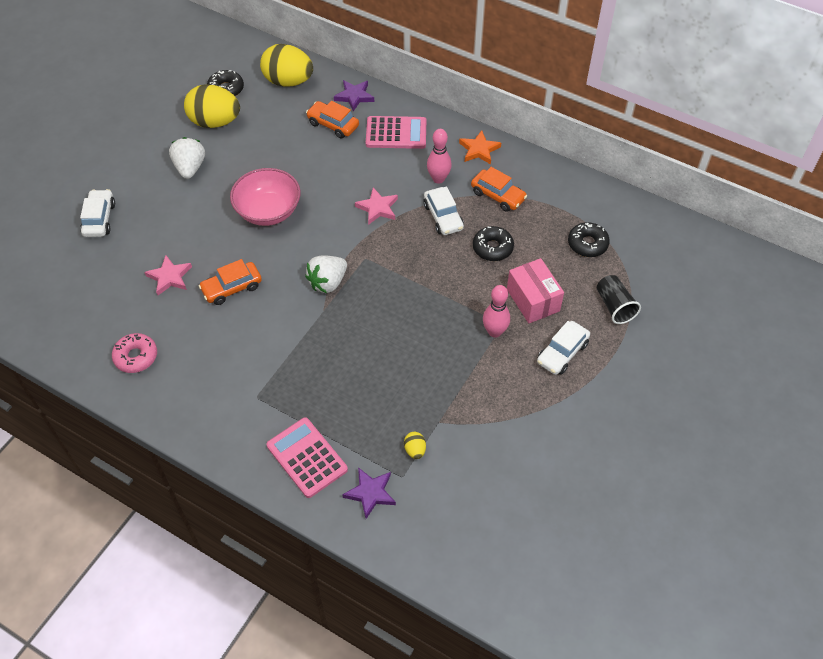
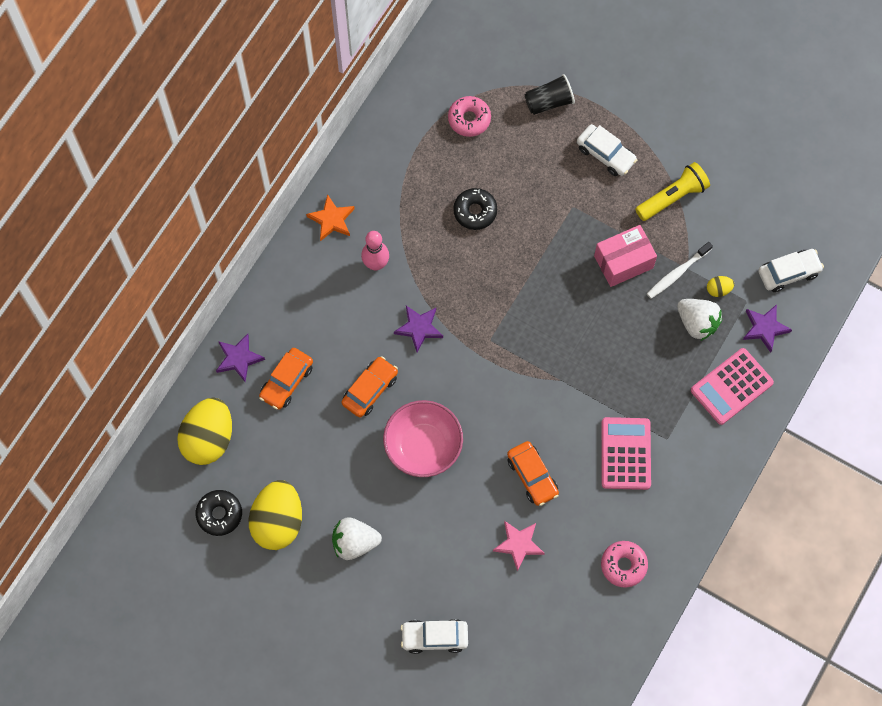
camera: 90 degrees left, 15 degrees up
(328, 282) = (523, 377): white strawberry -> white strawberry (697, 323)
(377, 208) = (419, 328): pink star -> purple star
(396, 133) = (303, 310): pink calculator -> pink calculator (625, 453)
(433, 412) = (677, 273): none -> white toothbrush
(443, 217) = (432, 260): white car -> white car (788, 273)
(494, 332) = (582, 214): pink bowling pin -> none
(498, 195) = (401, 203): orange car -> orange car (370, 390)
(518, 411) = (672, 197): none -> yellow flashlight
(533, 300) = (542, 176): pink box -> pink box (623, 262)
(587, 244) = (469, 119): black donut -> pink donut

